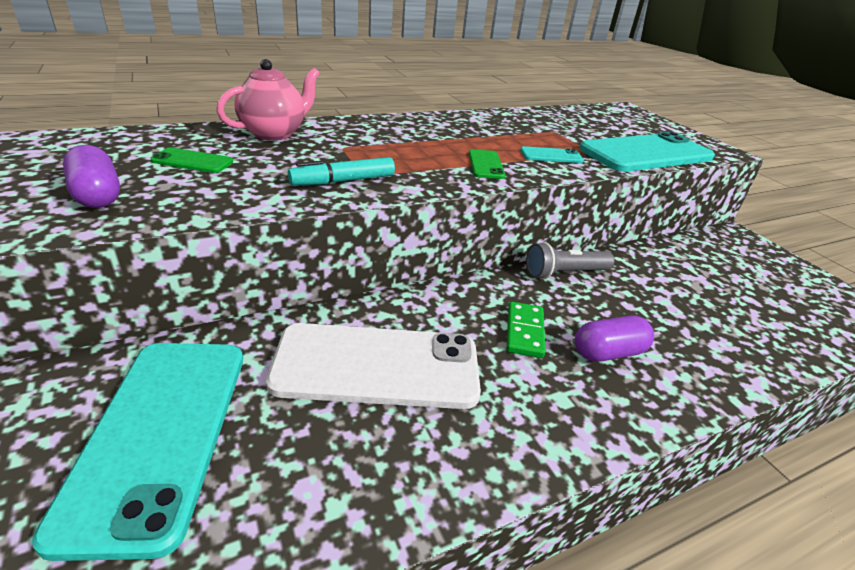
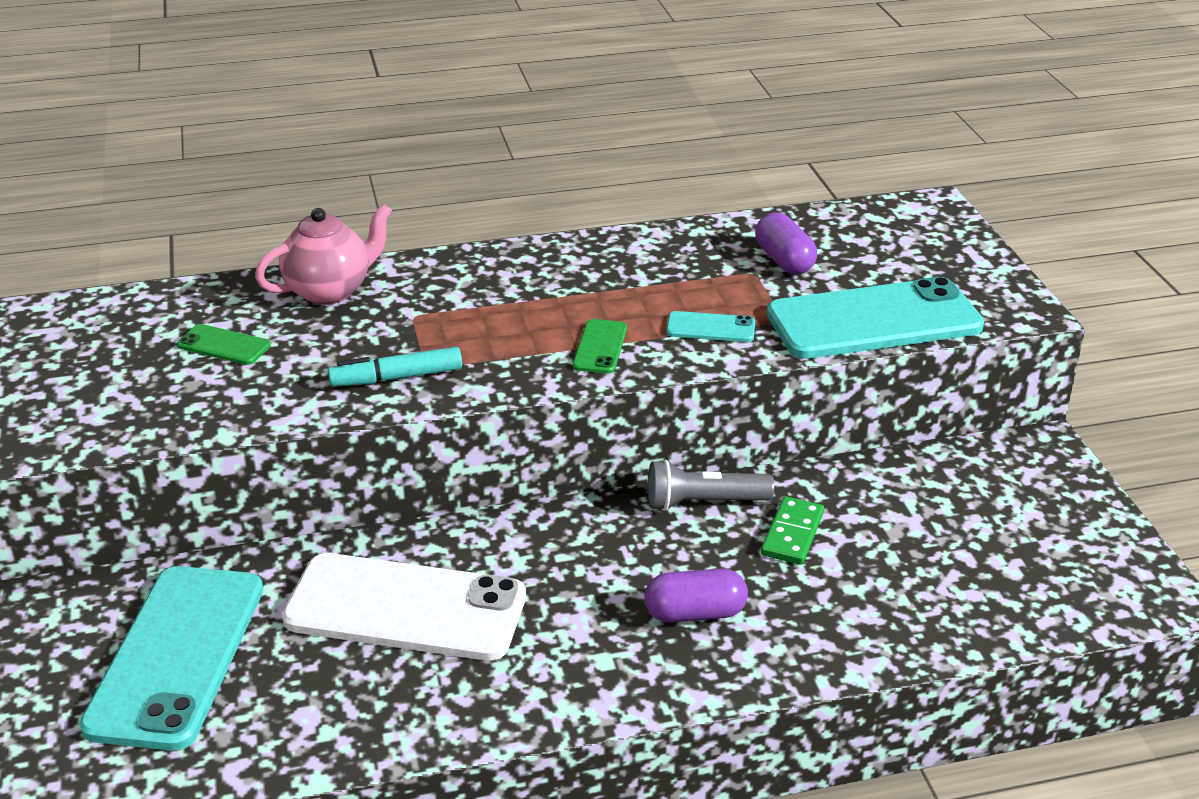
camera: 15 degrees right, 0 degrees up
(98, 195) = (123, 399): purple capsule -> purple capsule (784, 260)
(525, 331) = (601, 580): green domino -> green domino (792, 534)

